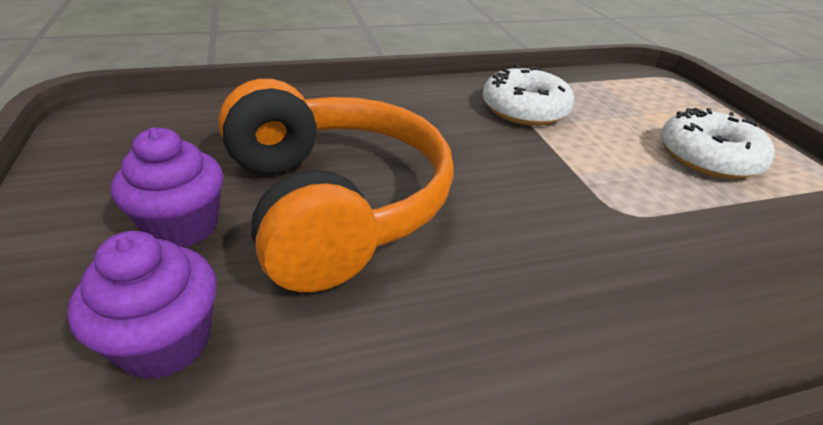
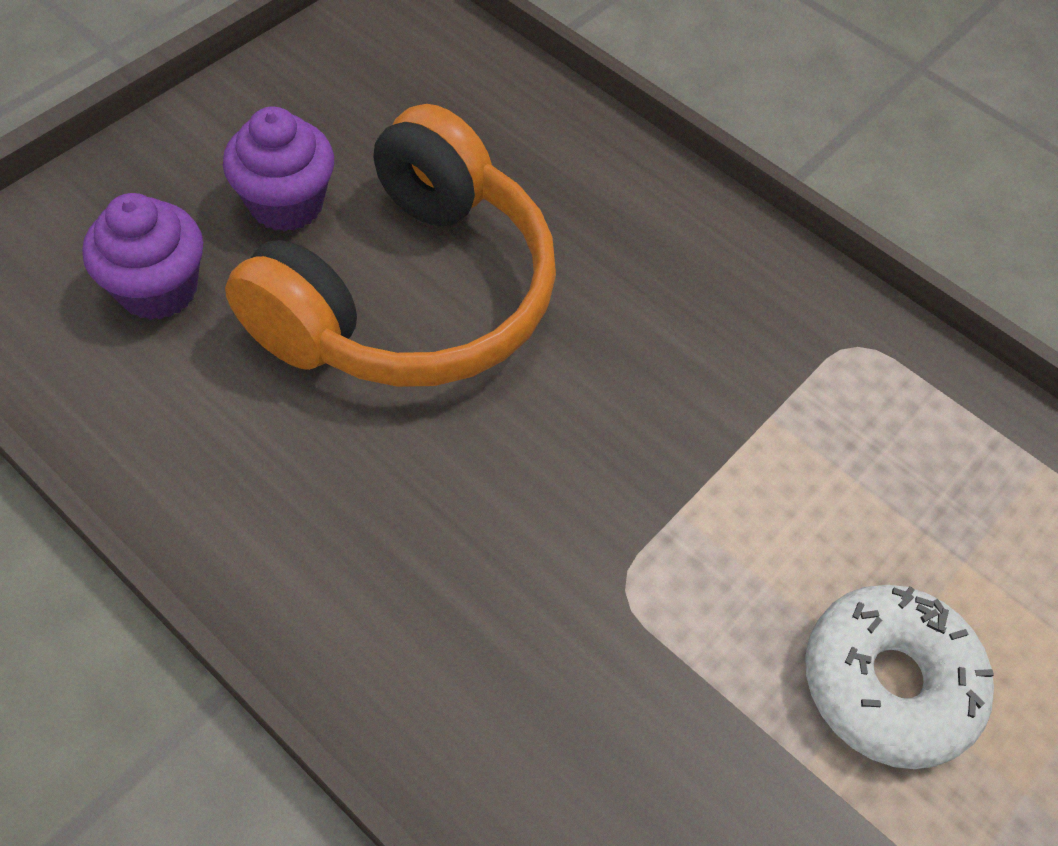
camera: 55 degrees right, 20 degrees up
(524, 109) = (812, 391): white donut -> none

